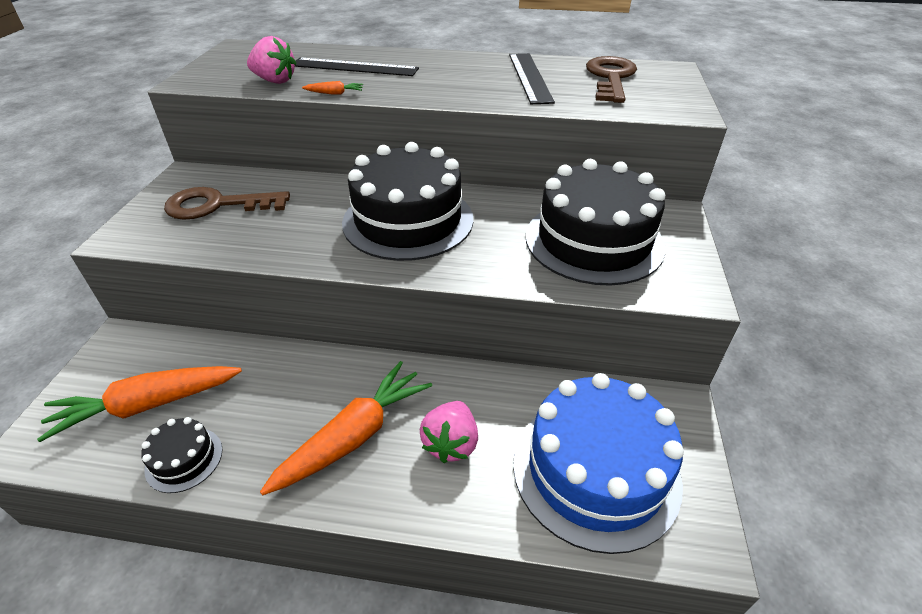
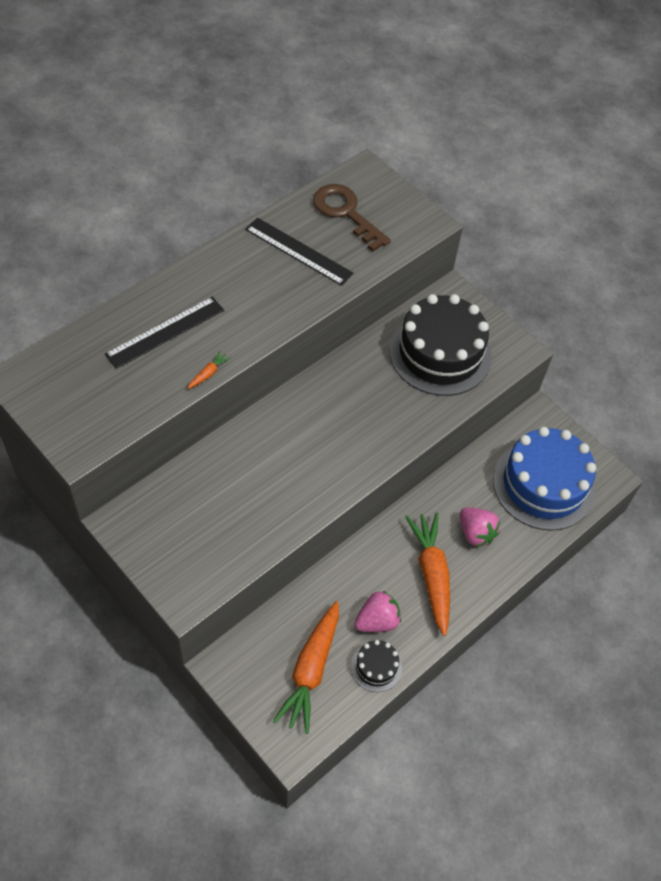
camera: 55 degrees left, 15 degrees up
(217, 205) = (196, 522): brown key -> none
(275, 81) = (141, 395): pink strawberry -> pink strawberry (377, 621)
(408, 220) = (328, 426): black cake -> none

